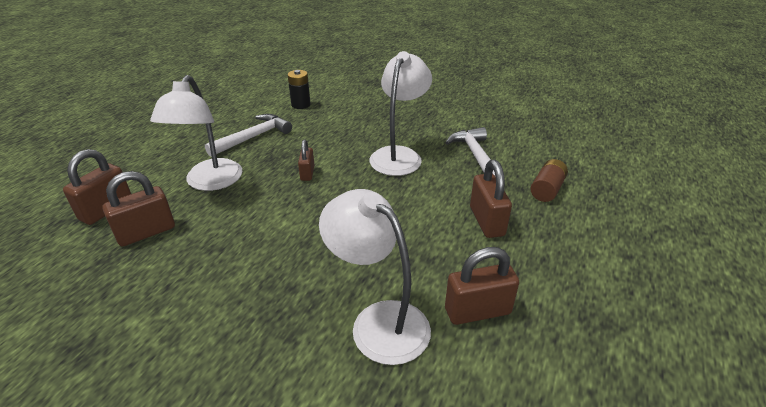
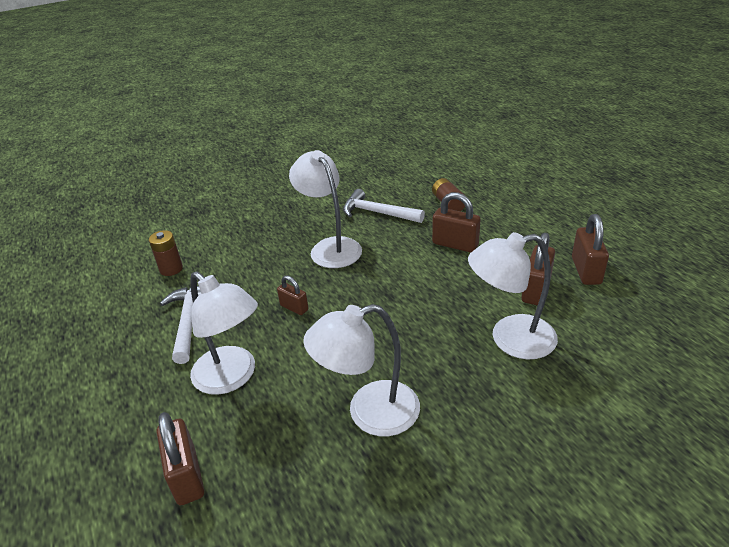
camera: 50 degrees left, 0 degrees up
(146, 232) = (266, 450): brown padlock -> brown padlock (586, 271)
(214, 268) = (369, 413): none -> white lamp
(301, 104) = (171, 269): black battery -> brown battery

